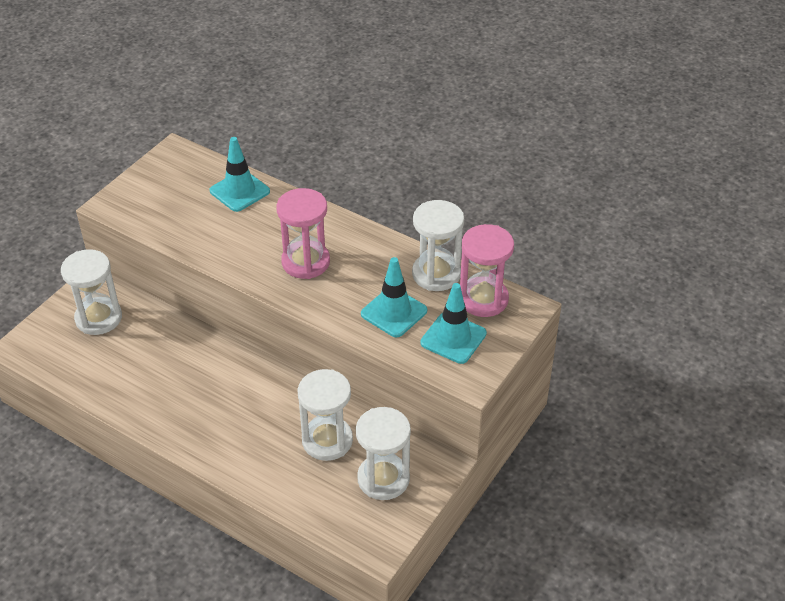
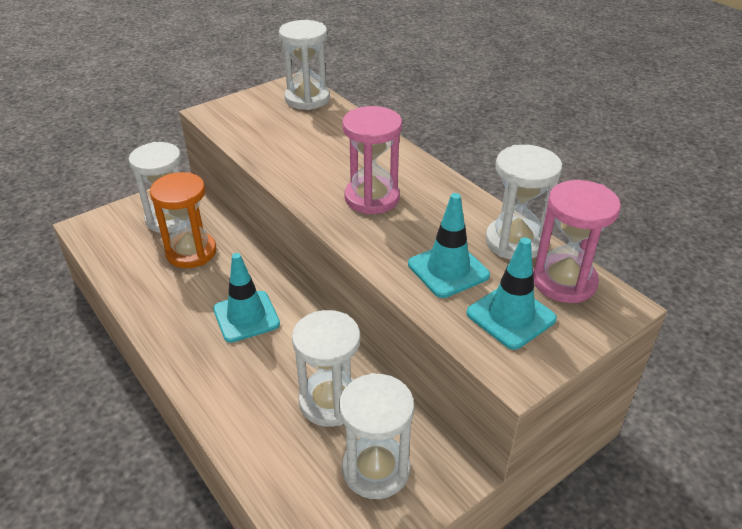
camera: 20 degrees right, 5 degrees down
(140, 346) = (191, 252): none -> orange hourglass
(195, 167) = (307, 99): none -> white hourglass
(239, 191) = (338, 125): turquoise traffic cone -> turquoise traffic cone (246, 316)

